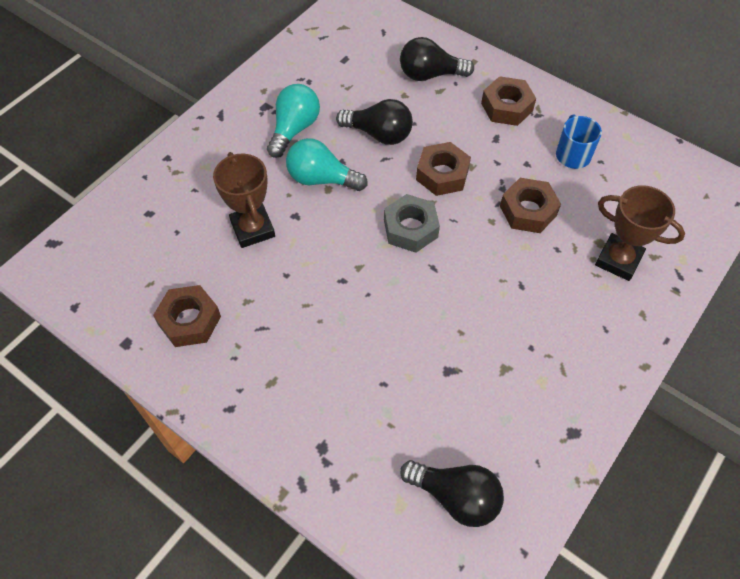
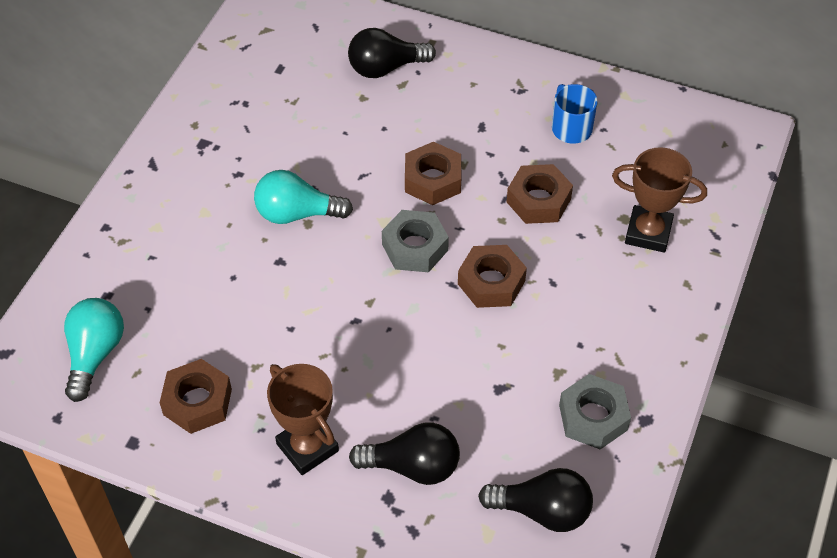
camera: 15 degrees left, 5 degrees down
(253, 229) = (235, 286): brown trophy -> brown trophy (307, 447)
(294, 129) = (246, 163): turquoise light bulb -> turquoise light bulb (95, 354)
(379, 134) = (347, 149): black light bulb -> black light bulb (412, 466)
(506, 107) = (484, 88): brown nut -> brown nut (491, 282)
(525, 418) = (593, 417): none -> grey nut

